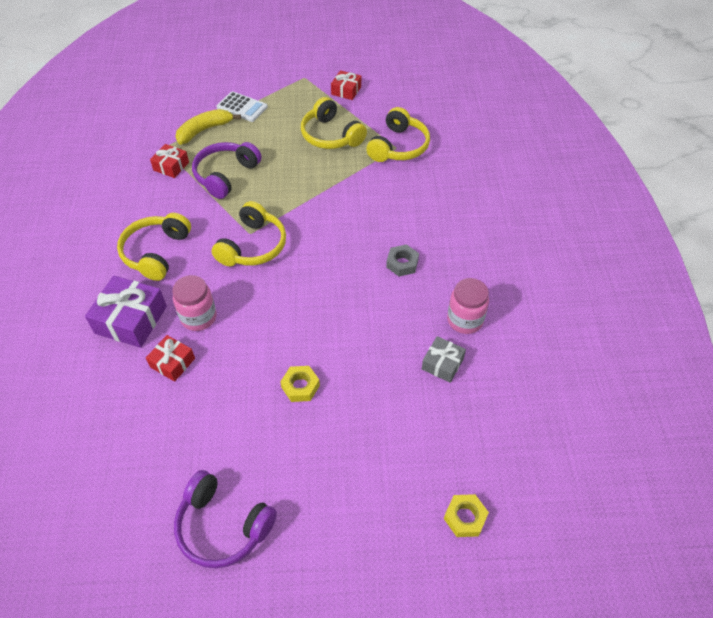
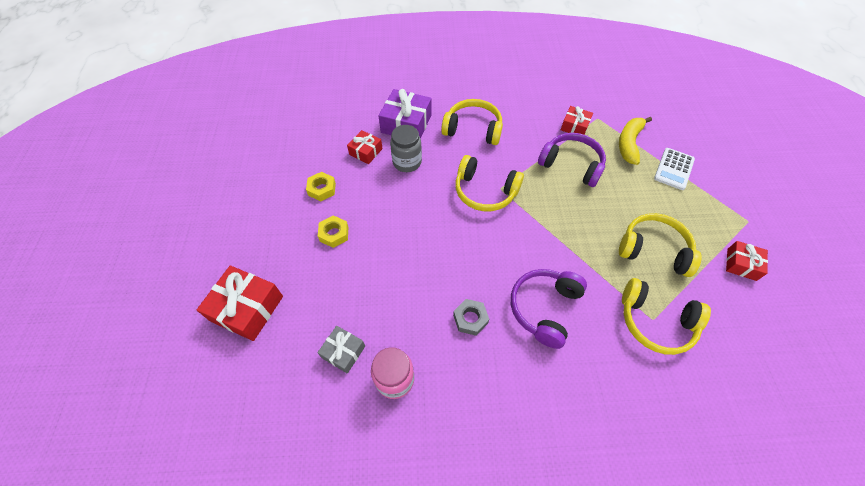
camera: 90 degrees right, 5 degrees up
(198, 317) = (407, 162): pink jar -> grey jar
(204, 130) = (629, 143): yellow banana -> yellow banana turned 120 degrees counterclockwise
(222, 526) = (230, 193): purple headphones -> purple headphones (544, 308)
(330, 135) = (653, 249): yellow headphones -> yellow headphones turned 60 degrees clockwise
(399, 465) = (247, 308): none -> red gift
(465, 517) = (187, 359): yellow nut -> yellow nut (322, 189)

